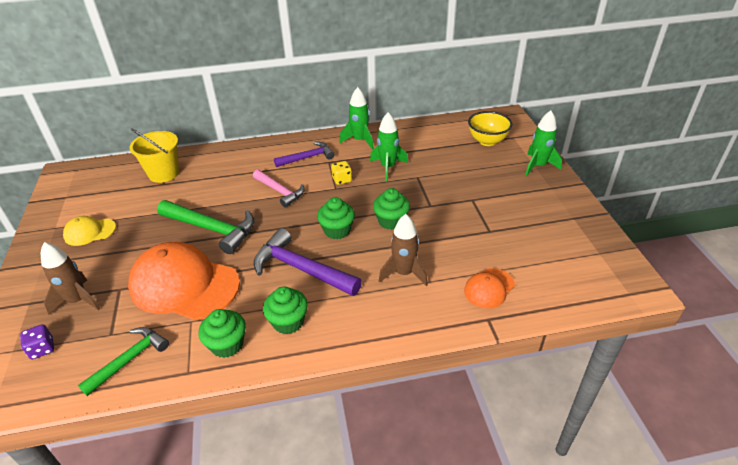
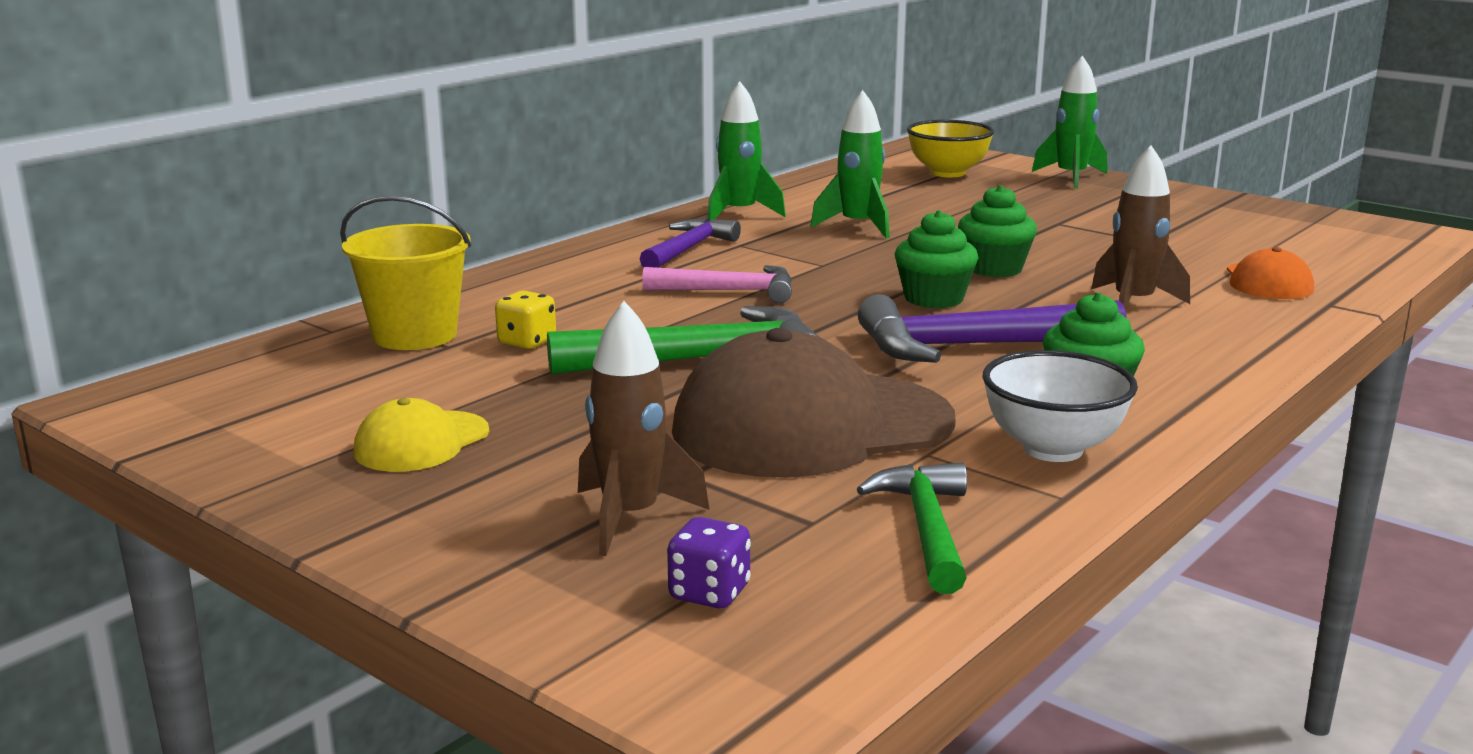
camera: 40 degrees left, 20 degrees down
(184, 285) = (811, 426): orange cap -> brown cap
(227, 344) = (1052, 449): green cupcake -> white bowl
(342, 180) = (812, 254): yellow dice -> yellow dice (527, 342)

